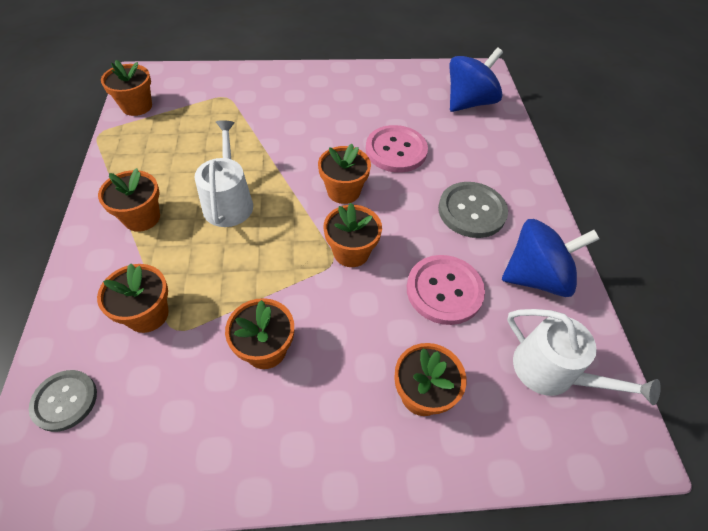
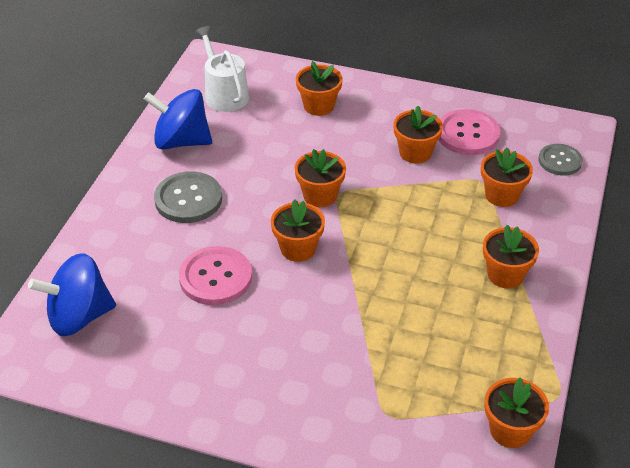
camera: 155 degrees left, 10 degrees down
(228, 201) = (417, 268): white watering can -> none
(444, 290) = (261, 151): pink button -> pink button (467, 134)

